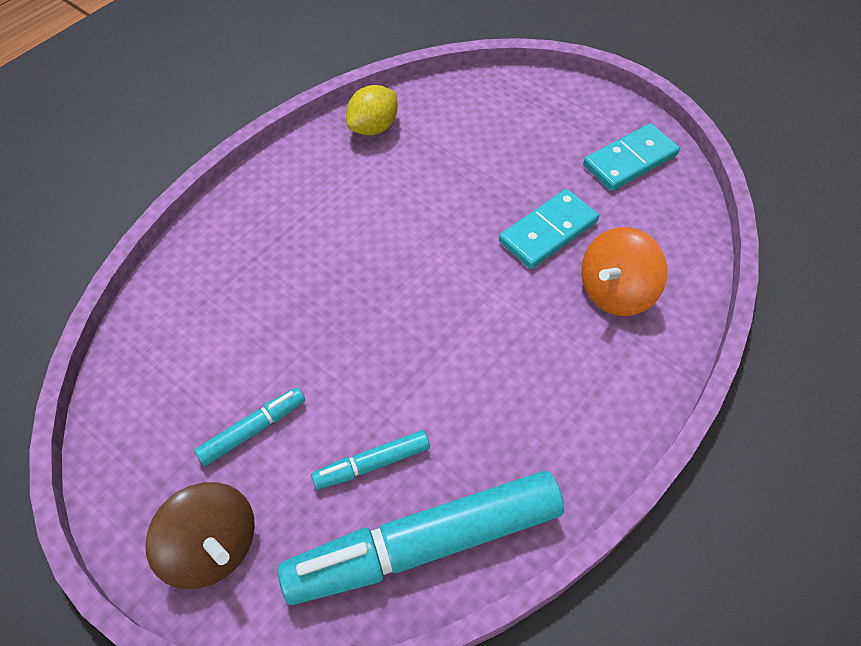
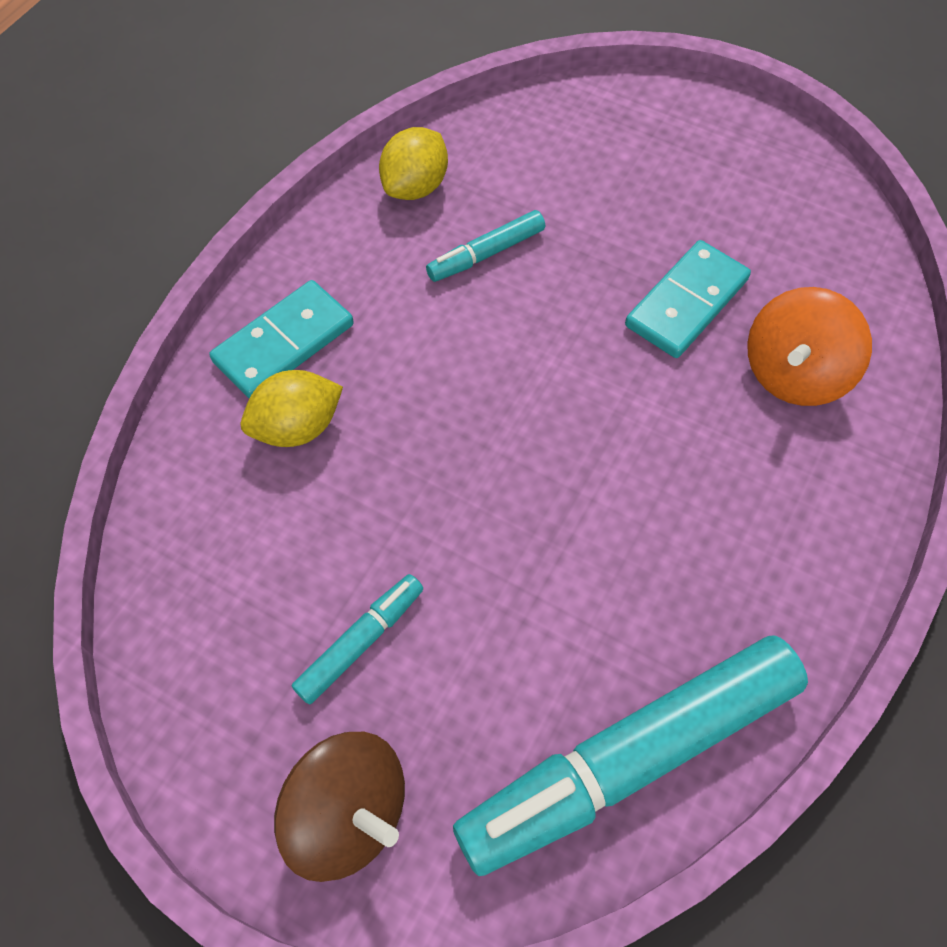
camera: 10 degrees left, 5 degrees up
(248, 277) = (297, 427): none -> yellow lemon
(372, 464) = (533, 661): turquoise marker -> turquoise marker (486, 254)
(630, 160) = (770, 188): turquoise domino -> turquoise domino (284, 343)

